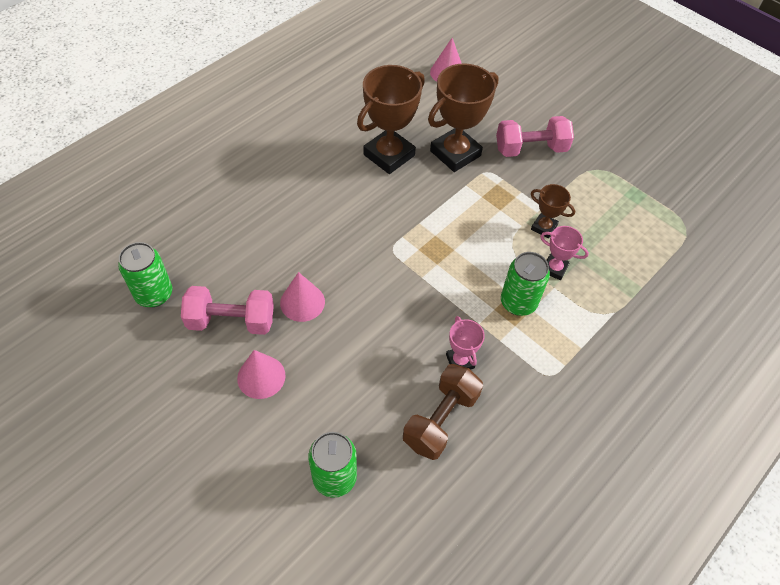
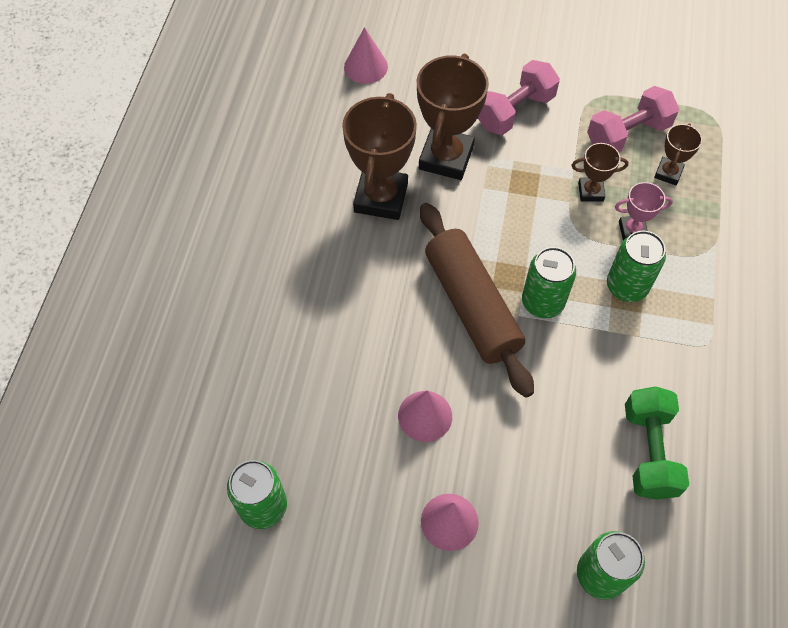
camera: 30 degrees left, 5 degrees up
(231, 321) = (370, 483): pink dumbbell -> pink dumbbell (627, 135)
(394, 253) = (472, 305): none -> brown rolling pin
(440, 420) = (649, 451): brown dumbbell -> green dumbbell
(446, 278) = (542, 302): none -> green can
(460, 361) = (621, 381): pink trophy -> none
(616, 246) = (668, 173): none -> brown trophy

